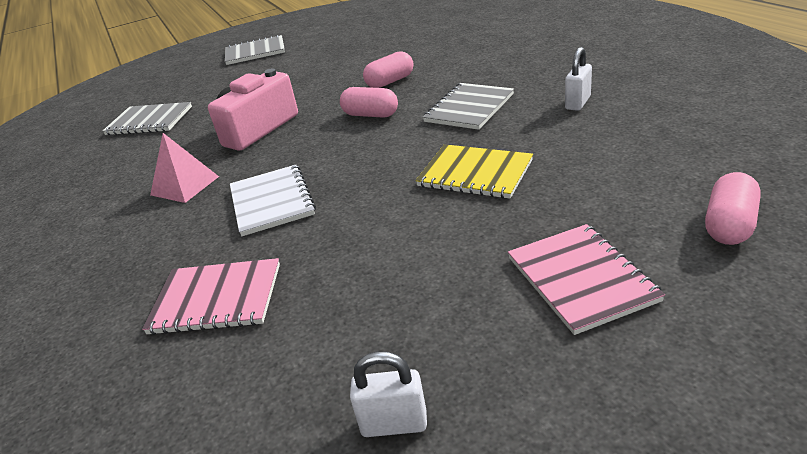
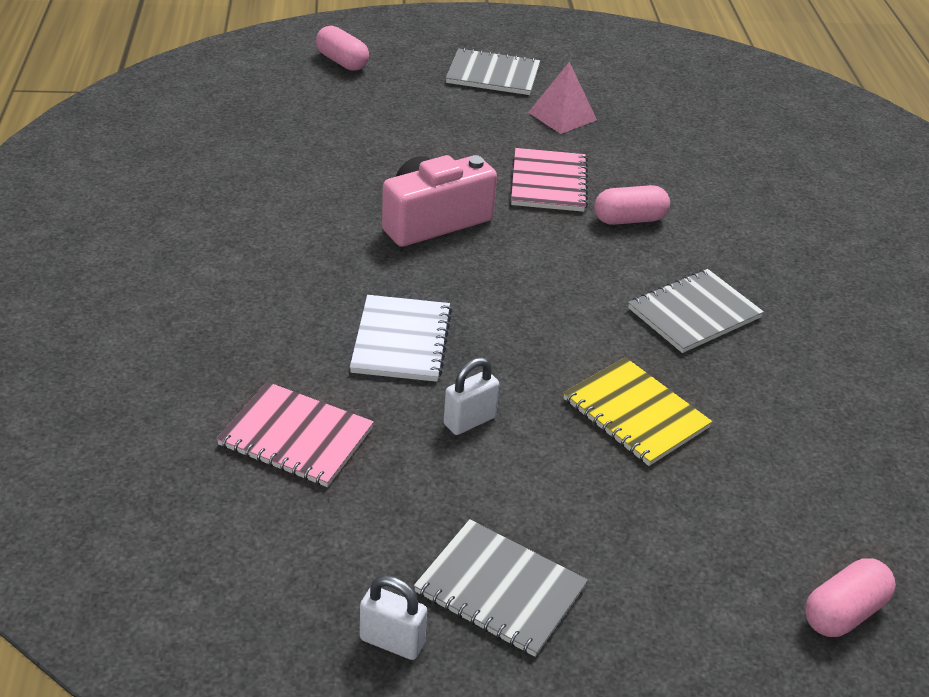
camera: 15 degrees right, 5 degrees up
(149, 121) = (317, 142): grey notebook -> grey notebook (500, 589)
(185, 185) = (320, 269): pink pyramid -> pink pyramid (562, 116)
(371, 115) = (574, 265): pink capsule -> pink capsule (342, 62)
(577, 103) = (825, 371): white padlock -> white padlock (469, 421)
(581, 279) = (649, 593): pink notebook -> pink notebook (548, 182)

